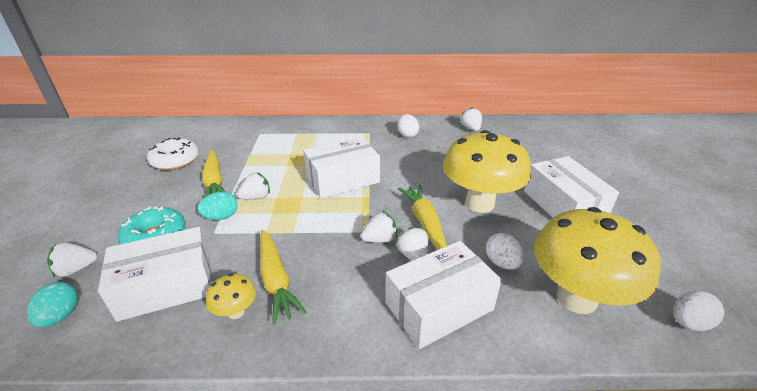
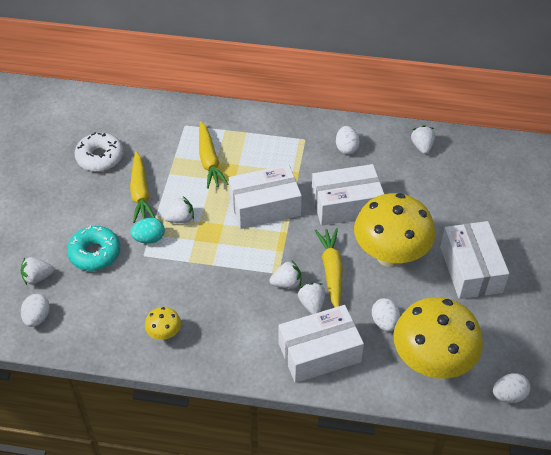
camera: 10 degrees right, 15 degrees up
(61, 316) = (37, 318): turquoise egg -> white egg
(166, 286) = (110, 304): white box -> white box (346, 204)
(276, 280) = (195, 311): yellow carrot -> yellow carrot (209, 160)

